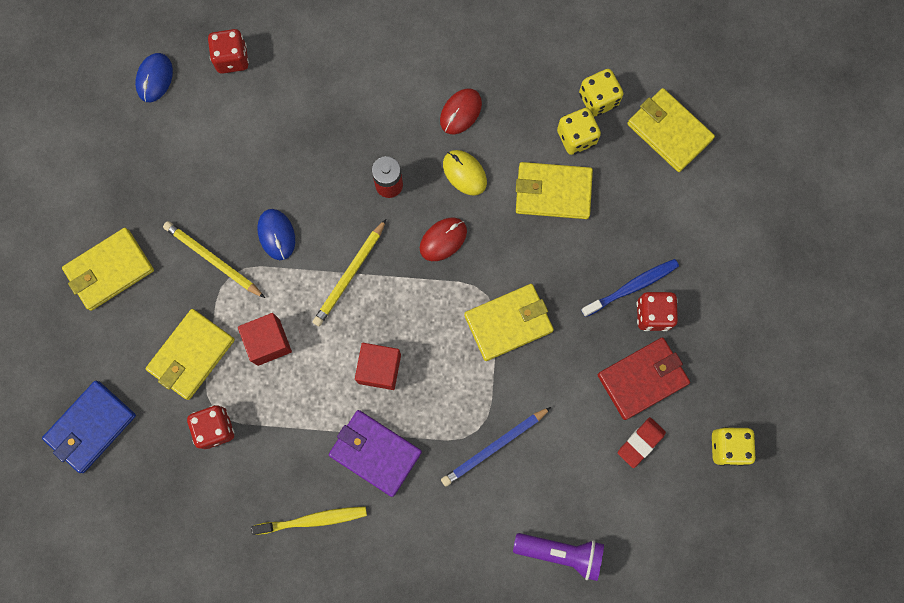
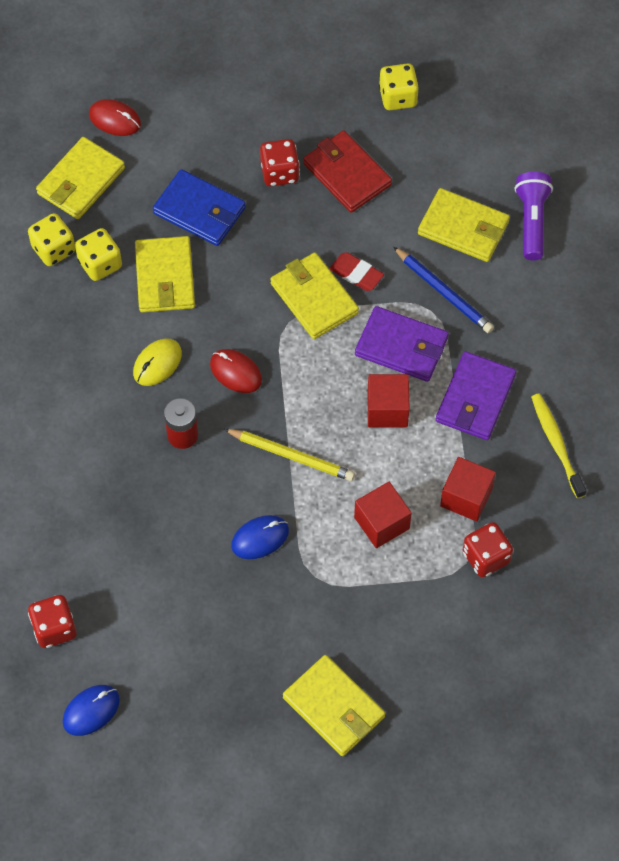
camera: 100 degrees left, 15 degrees down
(91, 427) = (514, 685): blue wallet -> blue wallet (199, 211)
(154, 78) = (91, 711): blue mouse -> blue mouse turned 45 degrees counterclockwise
(191, 355) = (412, 598): yellow wallet -> yellow wallet (463, 228)
(213, 260) = (300, 598): yellow pencil -> none
(277, 423) = (466, 497): none -> red cube
(442, 395) = (401, 347): none -> purple wallet
(460, 112) = (87, 378): red mouse -> red mouse (115, 119)
(632, 287) = (254, 194): blue toothbrush -> none
(640, 442) = (410, 168): red eraser -> red eraser (356, 274)

